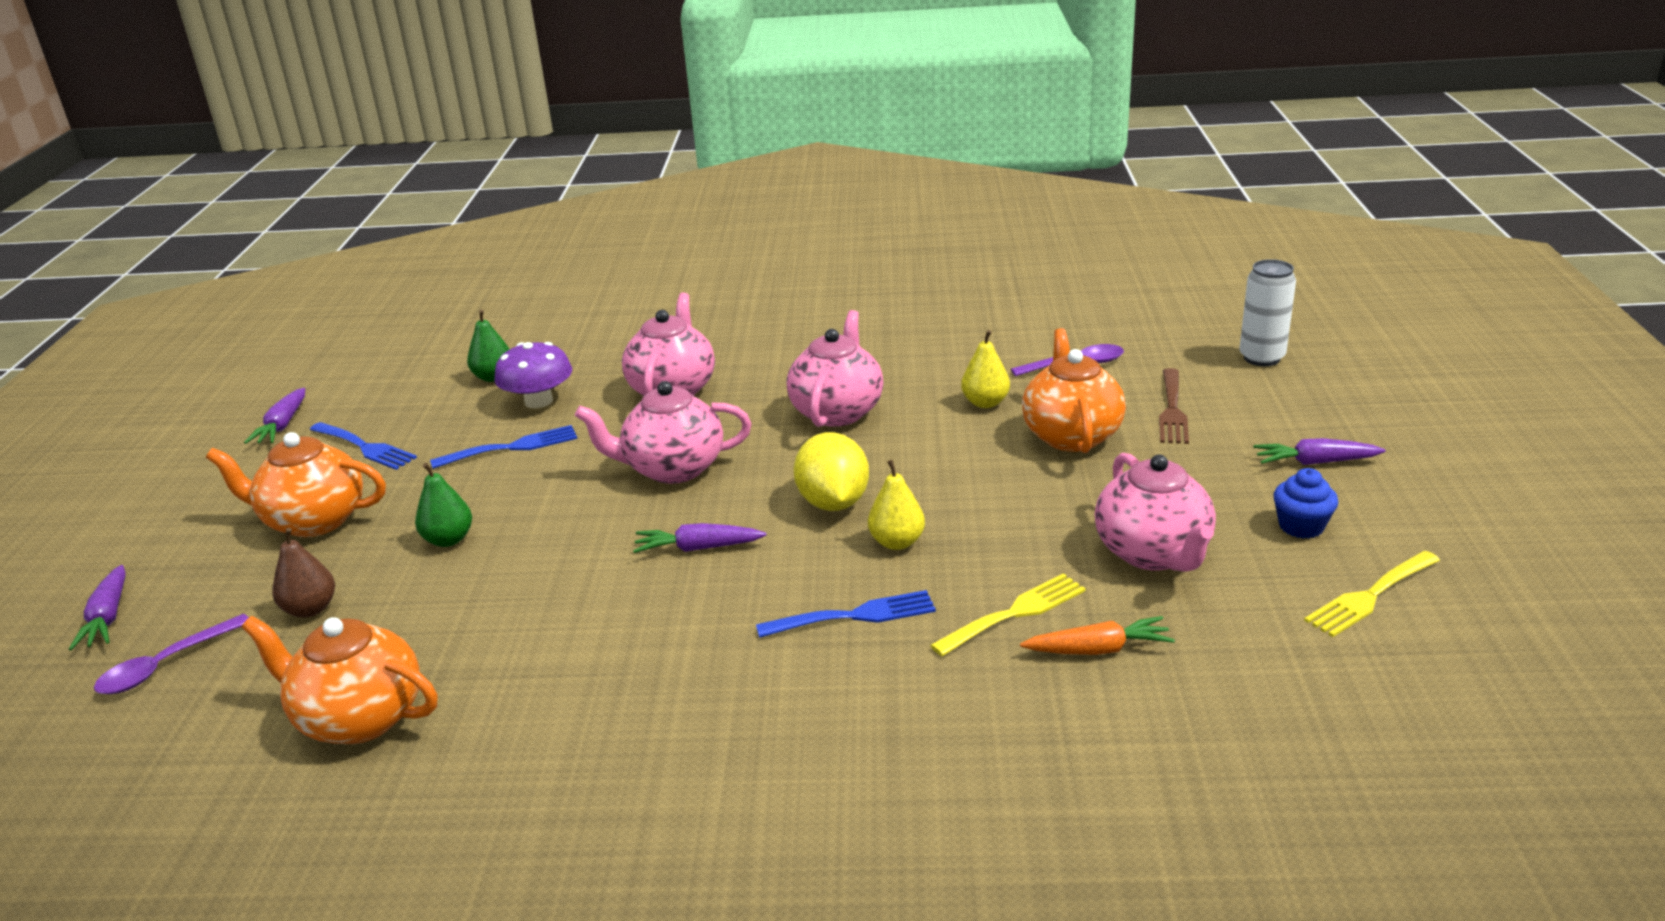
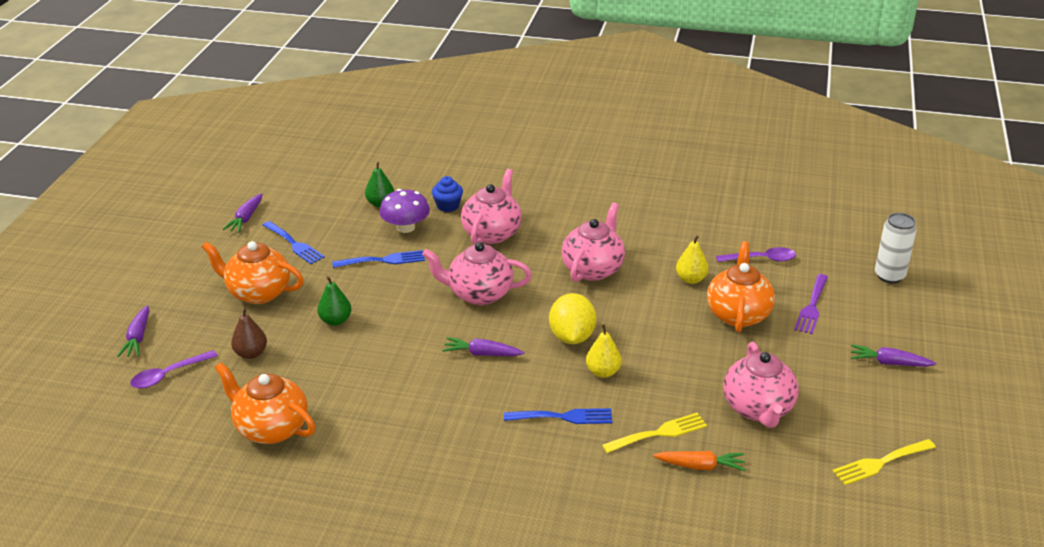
camera: 10 degrees right, 5 degrees up
(1172, 410) = (812, 307): brown fork -> purple fork
(1301, 526) = (859, 407): blue cupcake -> blue cupcake (448, 206)

